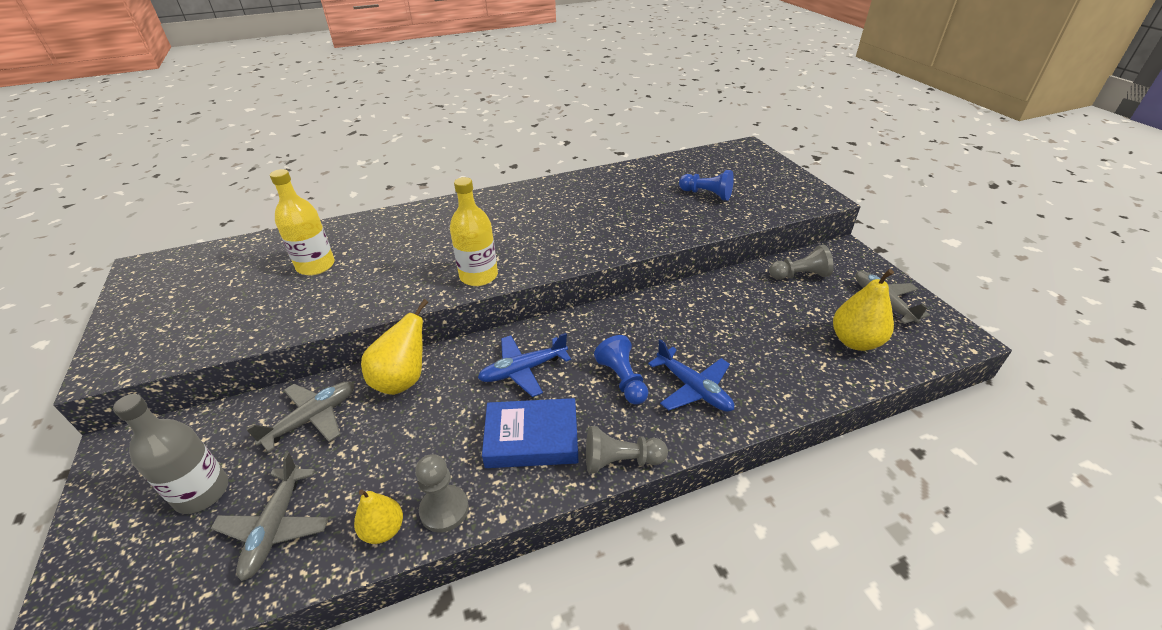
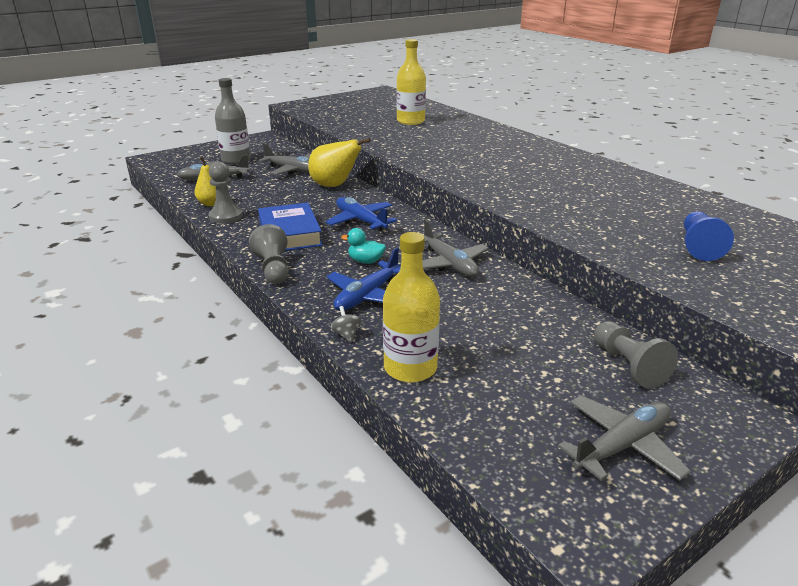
camera: 75 degrees right, 10 degrees down
(479, 276) = (432, 164): yellow bottle -> yellow bottle (410, 368)
(622, 380) = (365, 261): blue pawn -> turquoise duck
(642, 324) = (449, 264): none -> grey plane
(761, 412) = (346, 334): none -> grey spinning top
(855, 341) = (503, 409): yellow pear -> none

